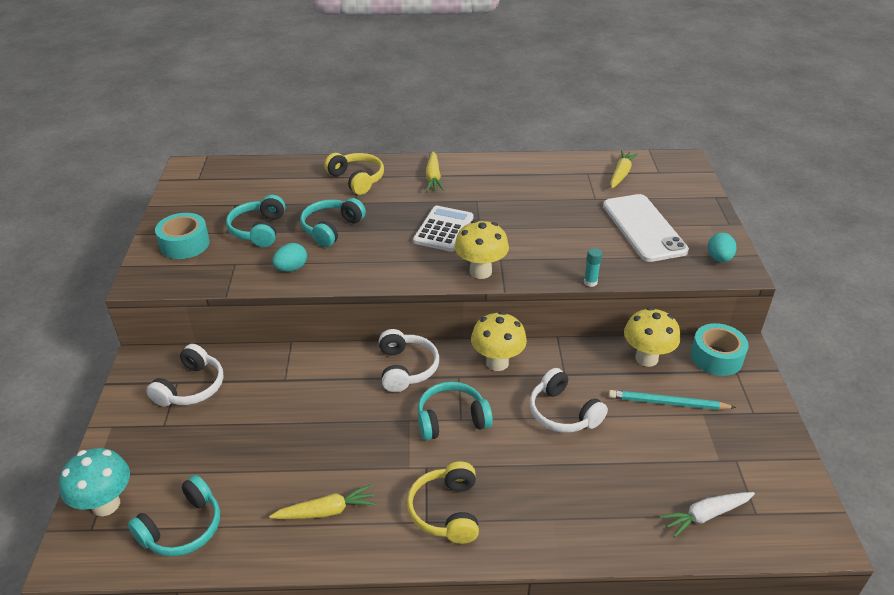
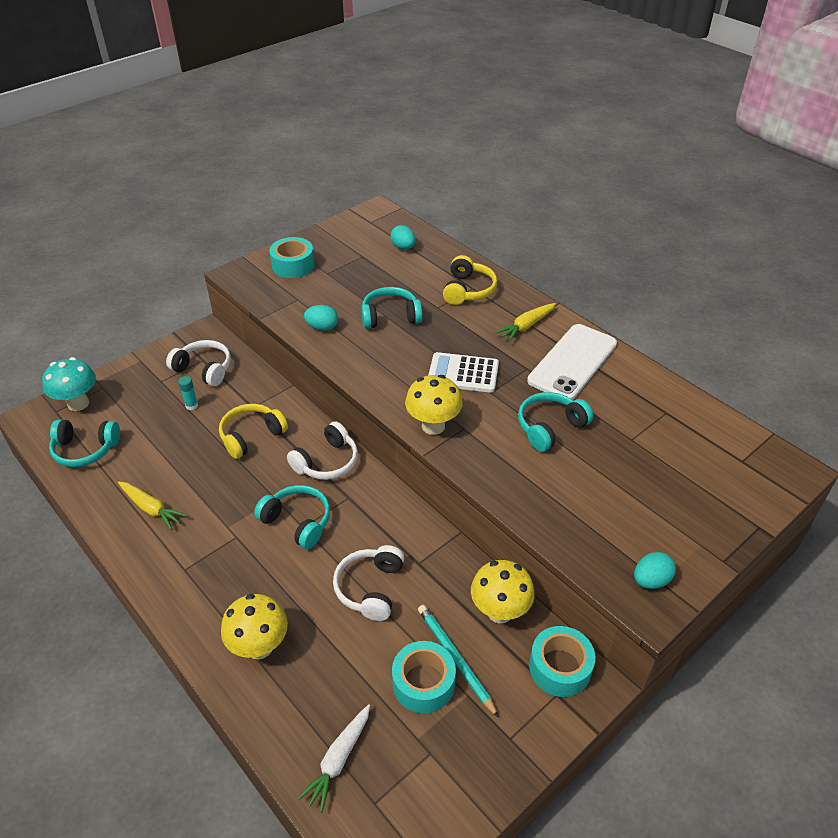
camera: 50 degrees right, 5 degrees up
(191, 387) = (204, 369): white headphones -> white headphones turned 135 degrees counterclockwise
(258, 180) = (403, 247): none -> turquoise egg
(259, 230) = (347, 285): turquoise headphones -> turquoise headphones (550, 427)
(443, 229) = (463, 373): white calculator -> white calculator turned 150 degrees counterclockwise
(446, 511) = (203, 575): yellow headphones -> yellow headphones (251, 436)
(497, 362) = (387, 511): yellow mushroom -> yellow mushroom (259, 647)
(590, 282) = (498, 502): turquoise glue stick -> turquoise glue stick (191, 406)
(621, 174) = (698, 436): yellow carrot -> none
(644, 228) = (629, 498): white phone -> white phone (573, 362)
(674, 431) = (423, 683): none -> turquoise tape
(705, 515) = (338, 760): white carrot -> white carrot turned 90 degrees counterclockwise

